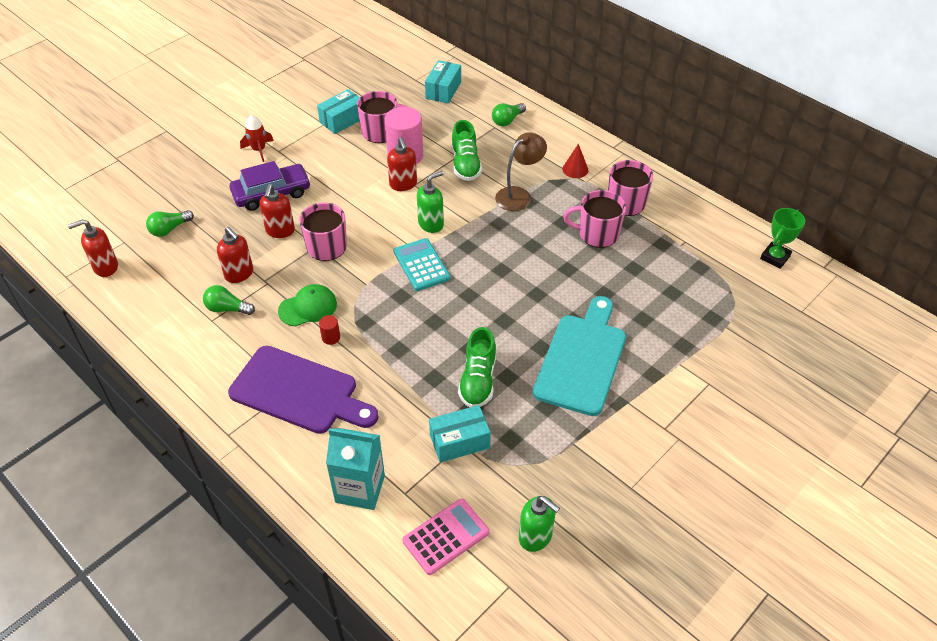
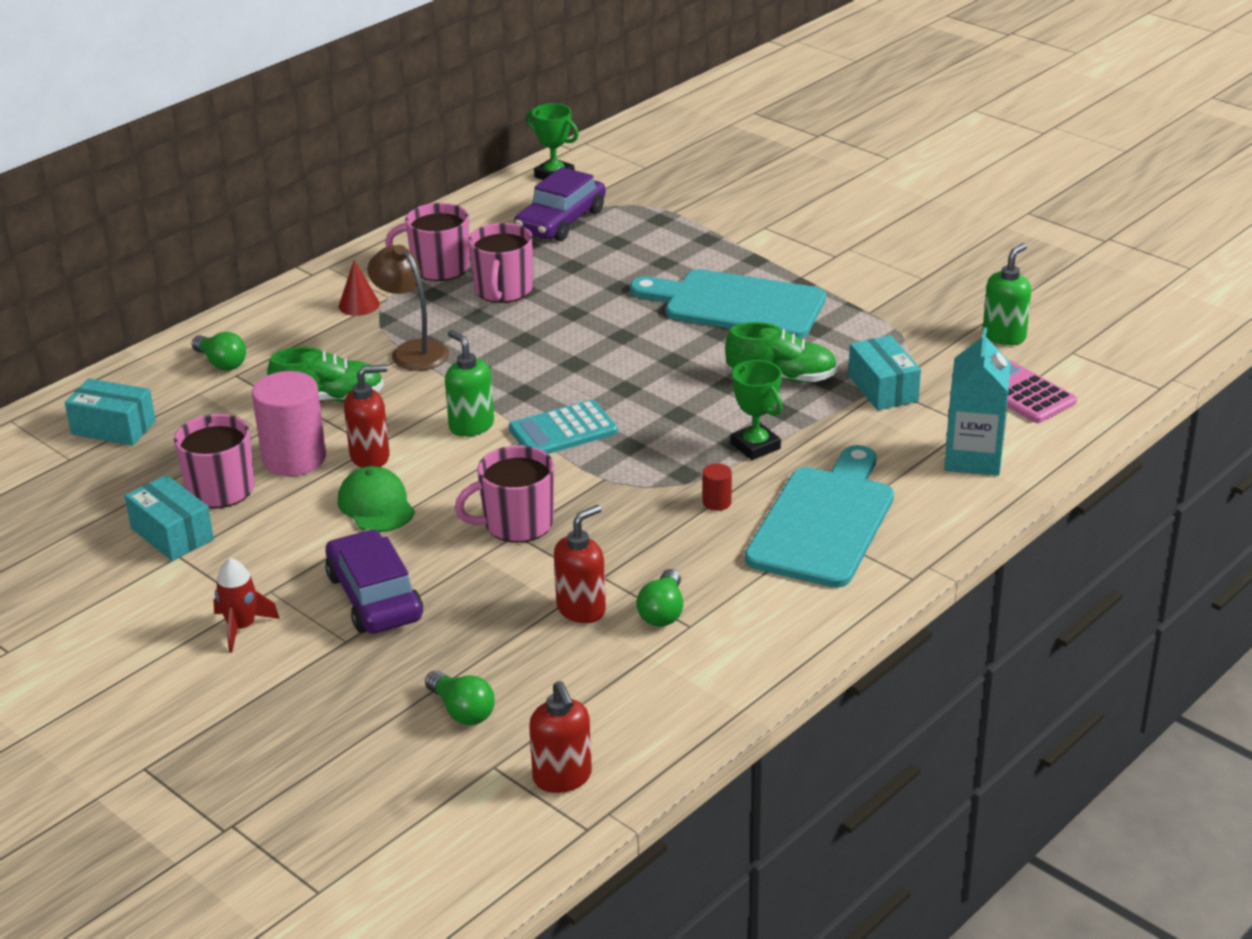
camera: 90 degrees left, 15 degrees down
(280, 231) = (476, 576): red soap dispenser -> none
(299, 392) = (823, 522): purple cutting board -> turquoise cutting board
(308, 307) = (656, 529): green cap -> green cap (376, 505)
(392, 360) = (755, 446): none -> green trophy
(701, 261) = (560, 221): none -> purple car

